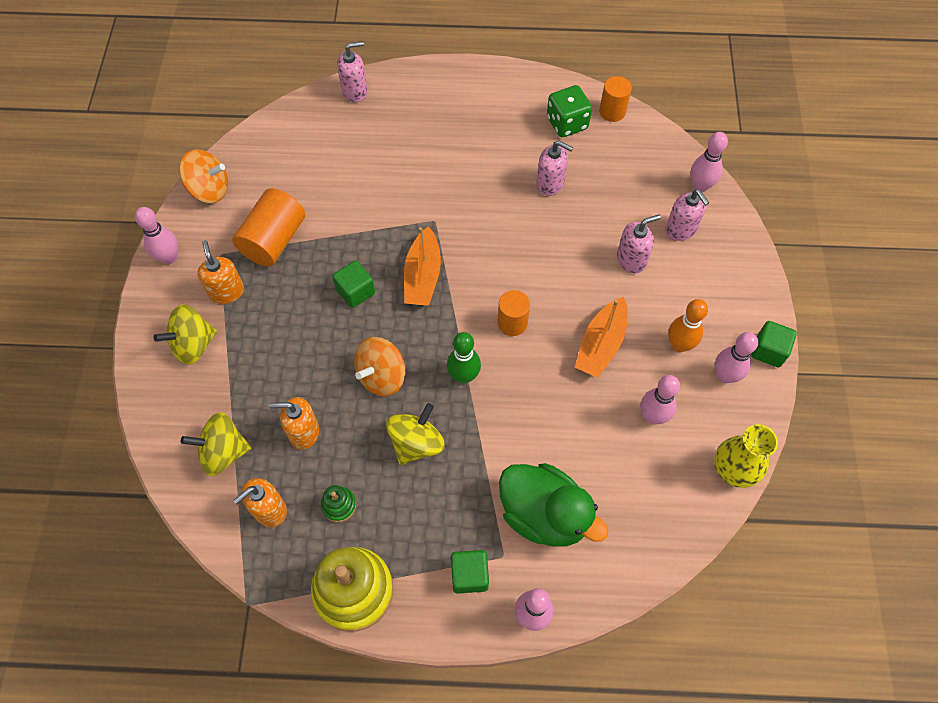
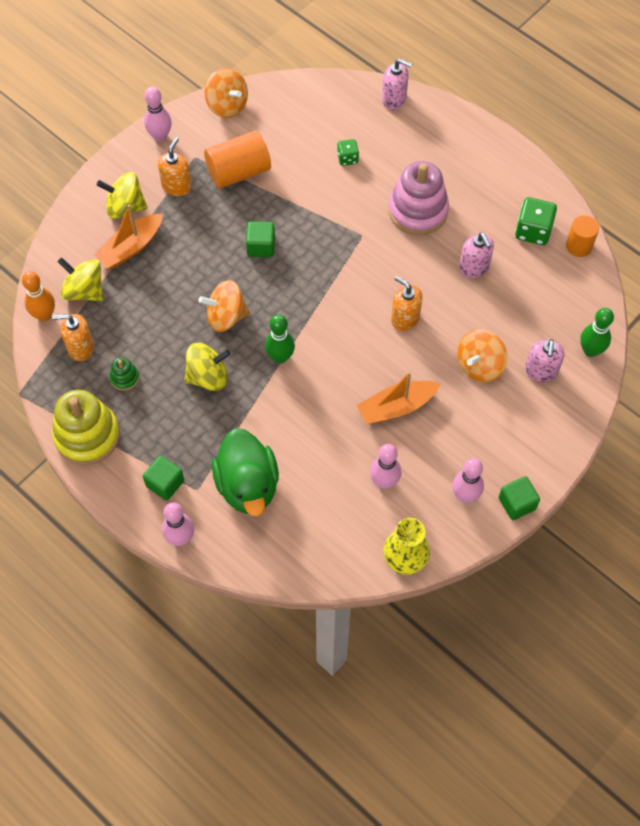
camera: 40 degrees right, 0 degrees up
(303, 432) = (144, 315): orange soap dispenser -> orange soap dispenser (405, 318)
(361, 165) = (347, 158): none -> green dice
(423, 276) = (316, 269): orange boat -> orange boat (131, 247)
(461, 168) = (418, 210): none -> pink stacking toy
(512, 323) = (348, 346): orange cylinder -> none
(631, 260) = (479, 365): pink soap dispenser -> orange spinning top
(679, 345) = (453, 450): orange bowling pin -> orange bowling pin (44, 315)
(700, 186) = (590, 350): pink bowling pin -> green bowling pin

